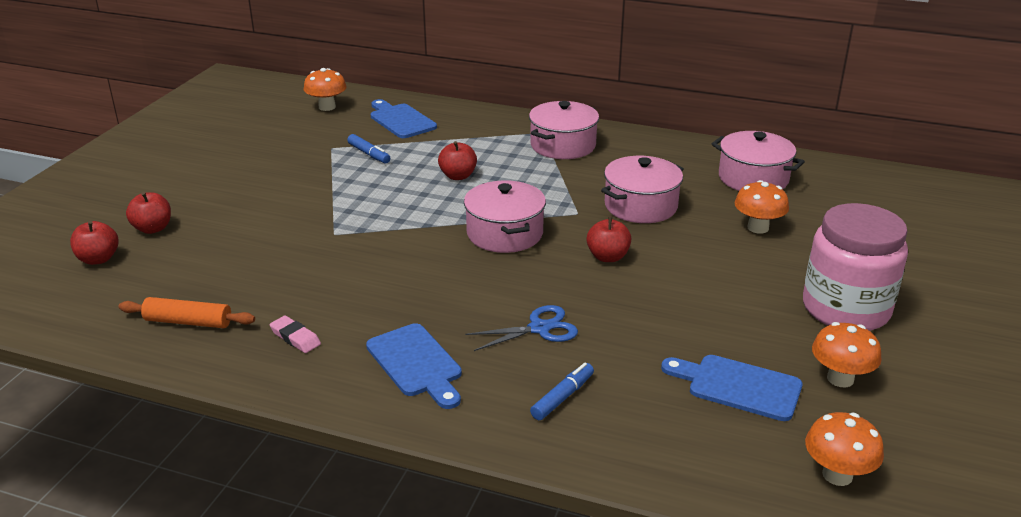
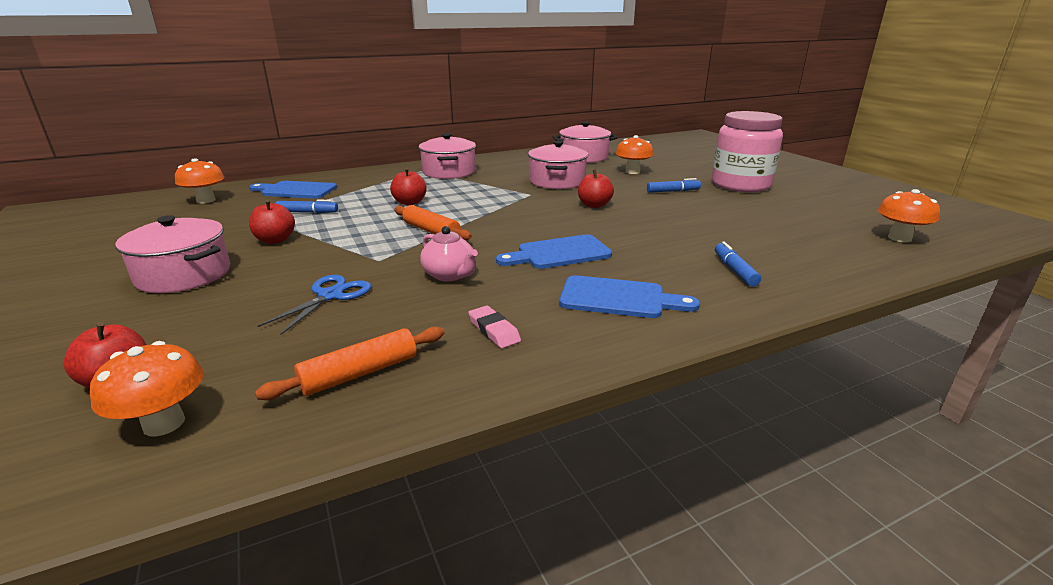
camera: 45 degrees left, 5 degrees down
(153, 228) = (155, 328): red apple -> red apple (275, 240)
(295, 338) = (494, 330): pink eraser -> pink eraser turned 60 degrees clockwise
(352, 274) = (450, 275): none -> pink teapot
(416, 220) = (431, 231): none -> orange rolling pin
(505, 234) = (509, 216): pink pot -> pink pot (184, 275)
(540, 328) = (641, 247): blue scissors -> blue scissors (331, 295)
(735, 278) = (673, 191): none -> blue marker
(738, 386) = (784, 227): blue cutting board -> blue cutting board (559, 253)
(840, 379) = (805, 207): orange mushroom -> orange mushroom (164, 423)

